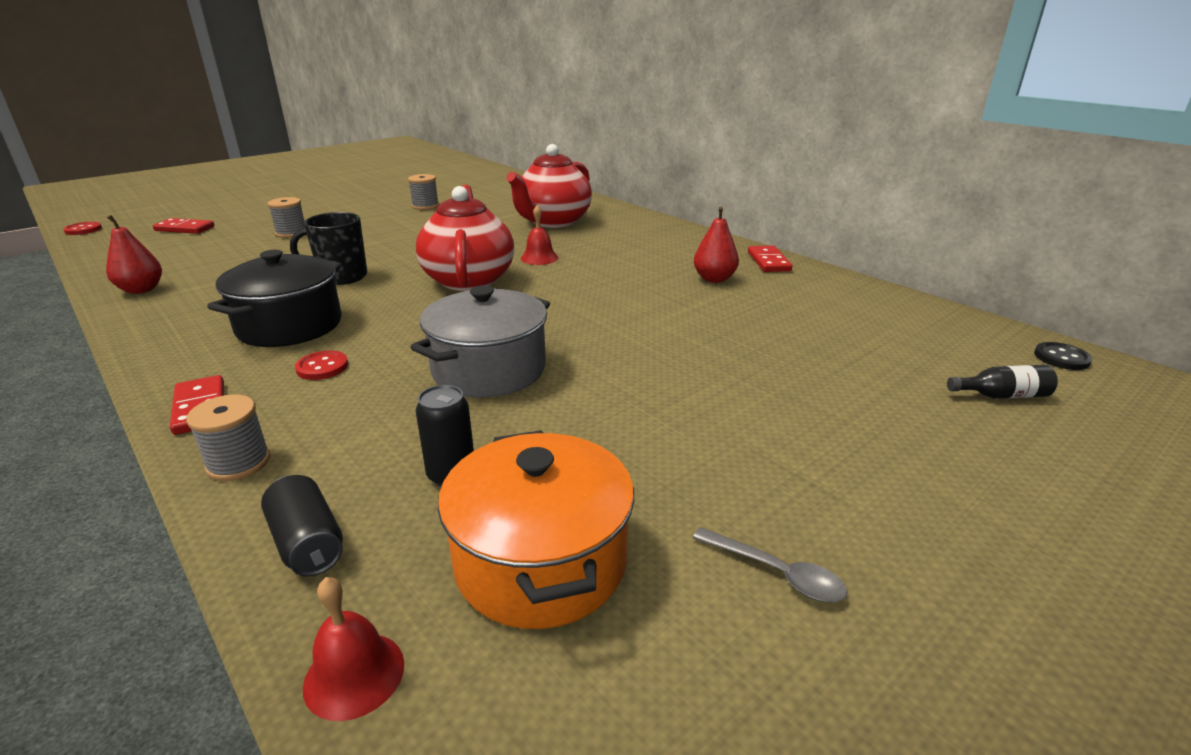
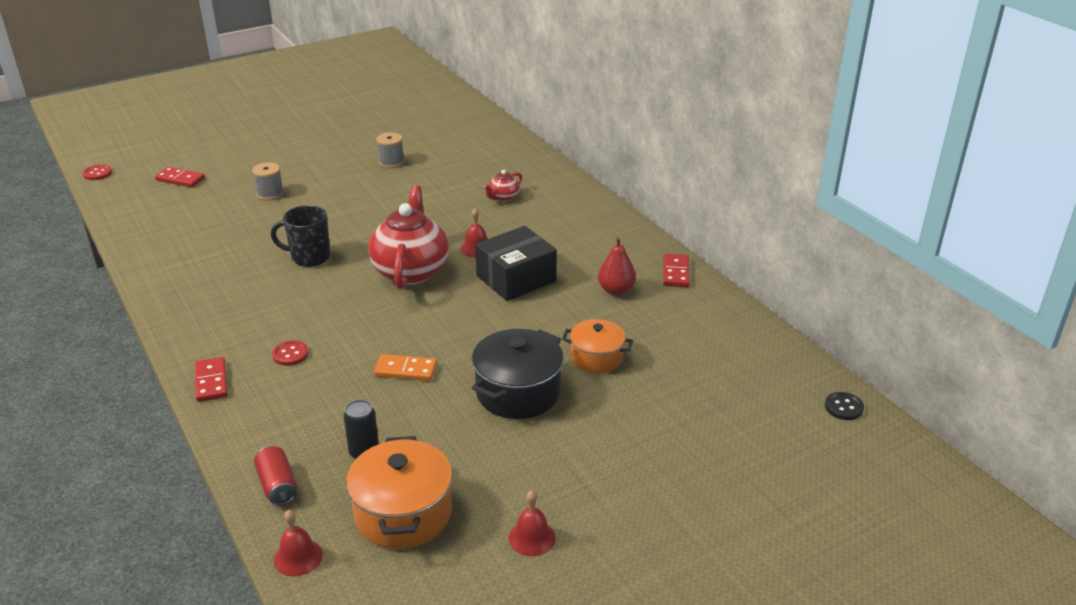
camera: 10 degrees right, 5 degrees up
(141, 290) = (157, 258): red pear -> none
(239, 463) = (238, 428): grey spool -> none
(290, 326) = (268, 310): black pot -> black pot (518, 392)
(307, 543) = (277, 486): black can -> red can
(489, 370) = (405, 370): grey pot -> orange domino
(553, 222) = (503, 198): red teapot -> red teapot, size x0.44
(595, 277) = (516, 279): none -> black box
(731, 337) = (596, 358): none -> orange pot
(777, 573) = (532, 538): grey spoon -> red bell
(1002, 395) = (766, 436): black bottle -> none

